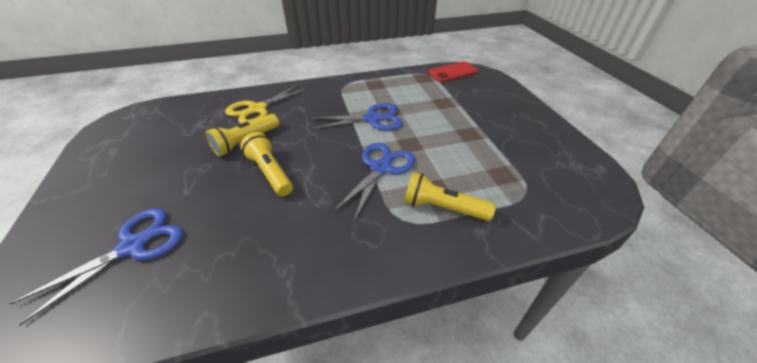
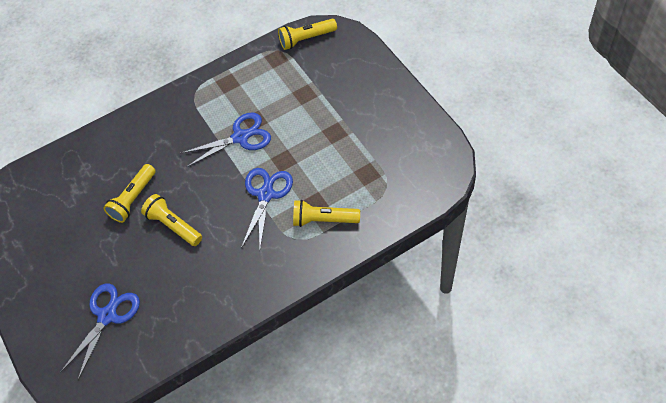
camera: 10 degrees left, 15 degrees up
(258, 109) = (120, 154): yellow scissors -> none
(452, 72) = (306, 39): red phone -> yellow flashlight

